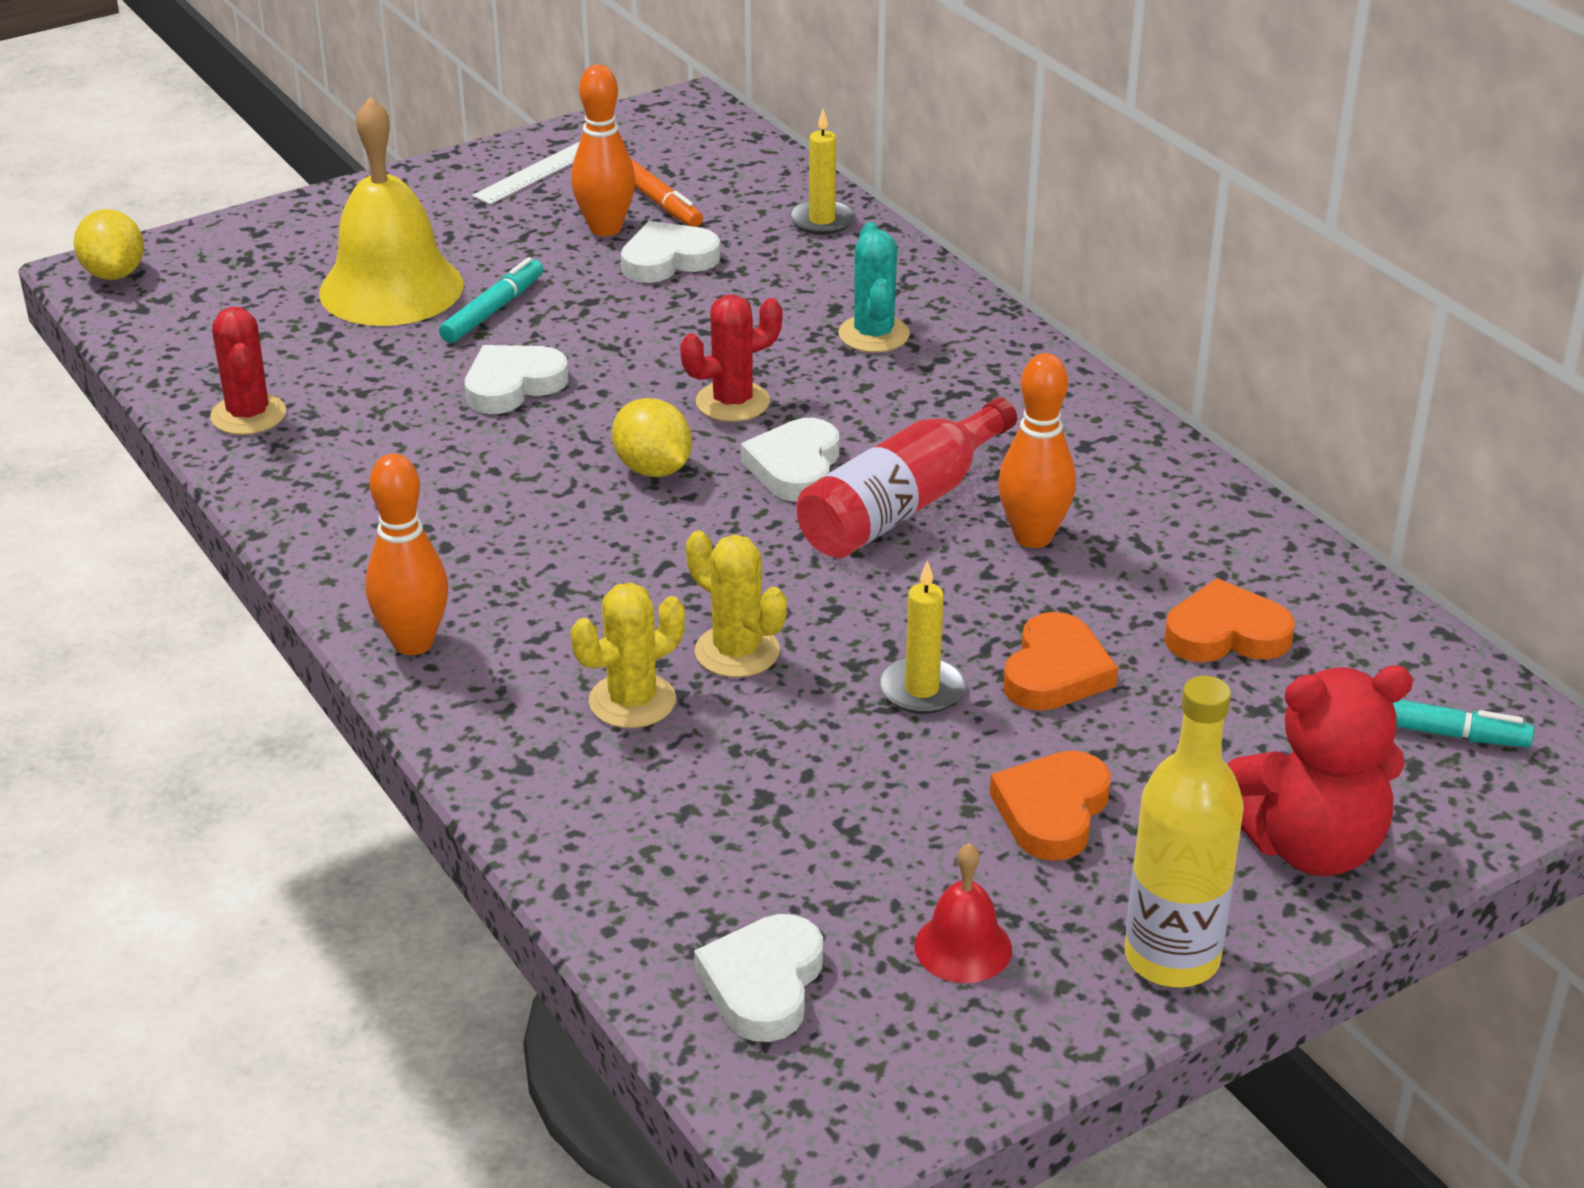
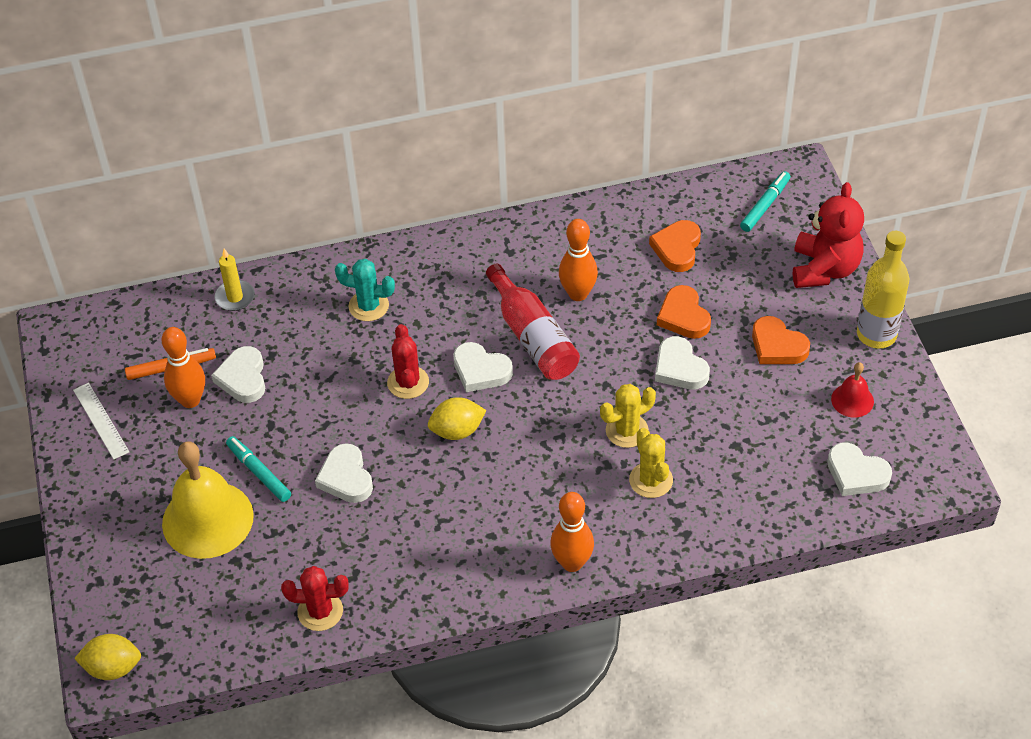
camera: 70 degrees left, 15 degrees up
(922, 690) = (680, 368): yellow candle -> white heart
(1055, 672) = (683, 316): orange heart -> orange heart turned 150 degrees counterclockwise

